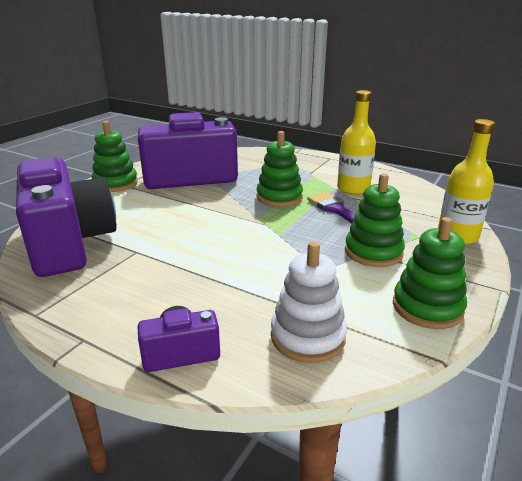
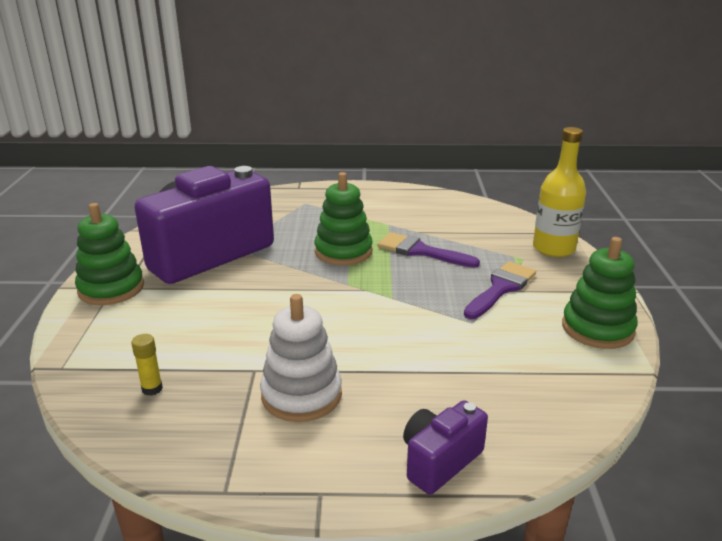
camera: 30 degrees left, 0 degrees up
(70, 243) = (152, 389): purple camera -> yellow glue stick
(307, 337) = (533, 395): white stacking toy -> white stacking toy (301, 395)
(353, 189) = (410, 221): yellow bottle -> none
(373, 252) = (501, 288): green stacking toy -> purple brush

